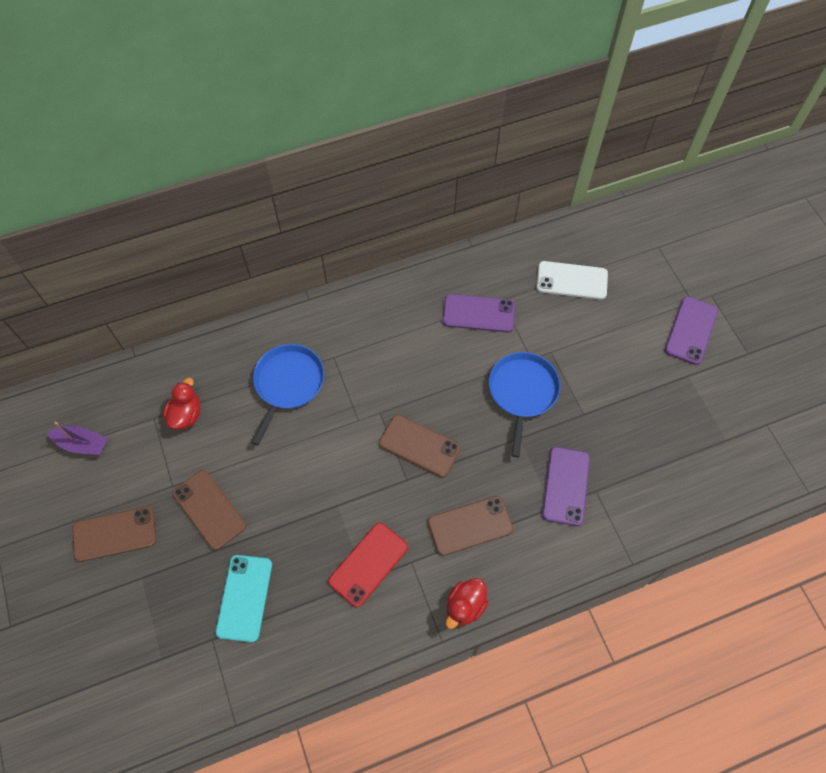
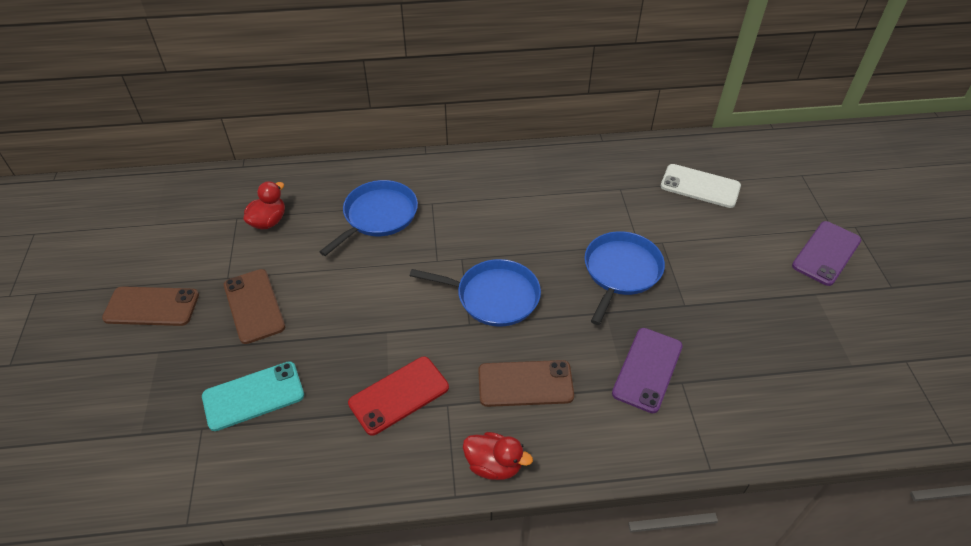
camera: 15 degrees right, 15 degrees down
(82, 444) = (160, 225): purple boat -> none
(244, 598) = (253, 396): turquoise phone -> turquoise phone turned 45 degrees clockwise
(419, 446) = (493, 296): brown phone -> blue pan
(465, 606) = (494, 465): red duck -> red duck turned 120 degrees counterclockwise
(478, 313) = (593, 195): purple phone -> none

